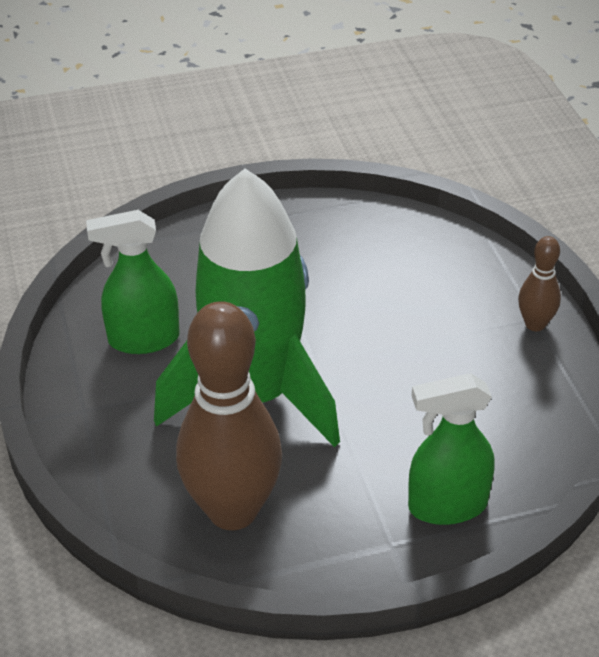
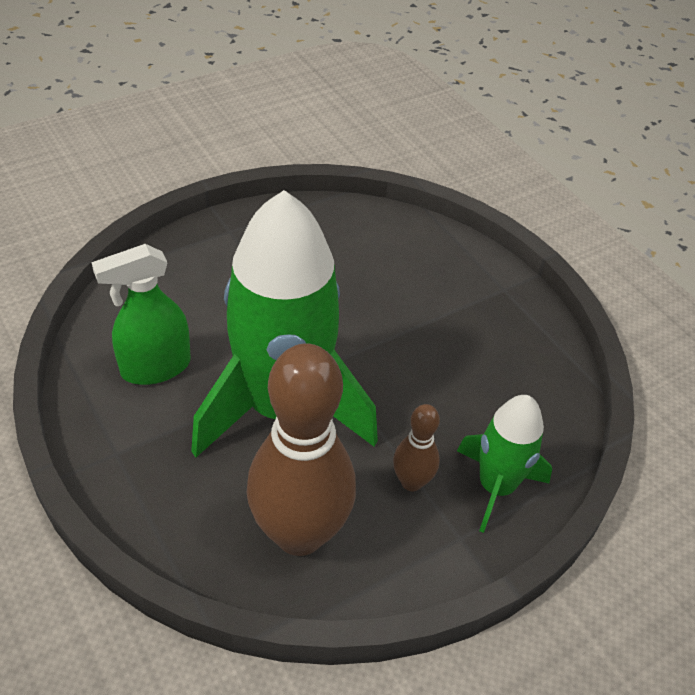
camera: 20 degrees left, 5 degrees up
(447, 506) = (496, 486): green spray bottle -> green rocket
(535, 324) = (507, 295): brown bowling pin -> brown bowling pin (411, 482)

